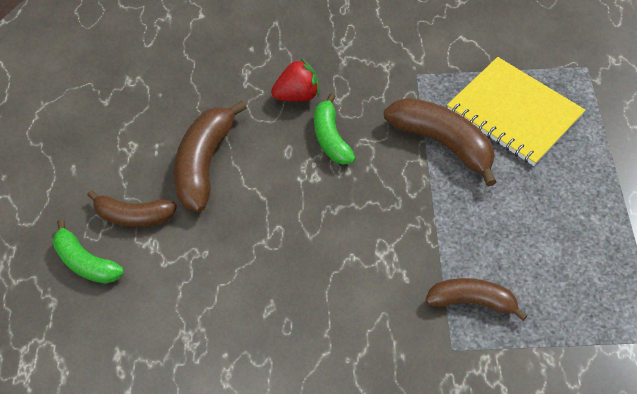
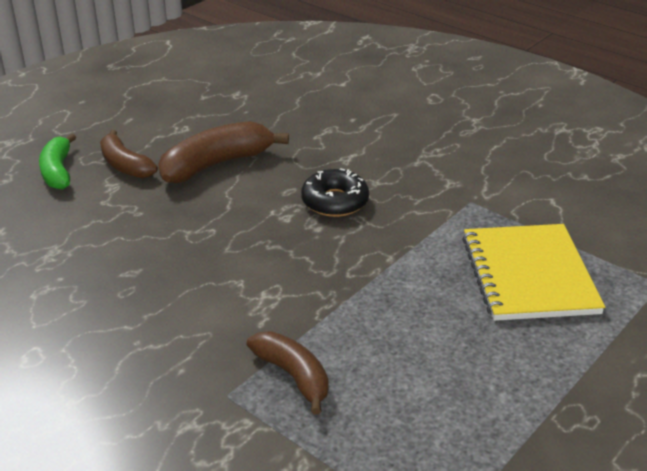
camera: 40 degrees right, 20 degrees down
(297, 95) = (347, 163): red strawberry -> none
(331, 138) = (335, 201): green banana -> black donut
(443, 143) = (427, 257): brown banana -> none

